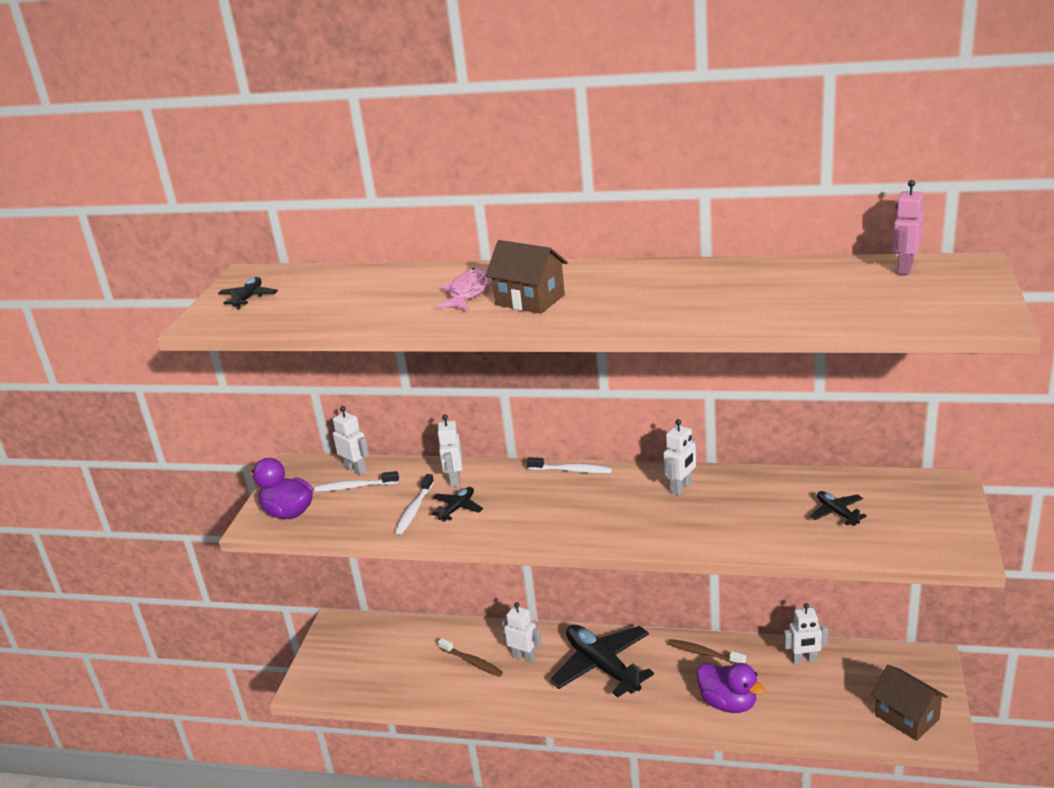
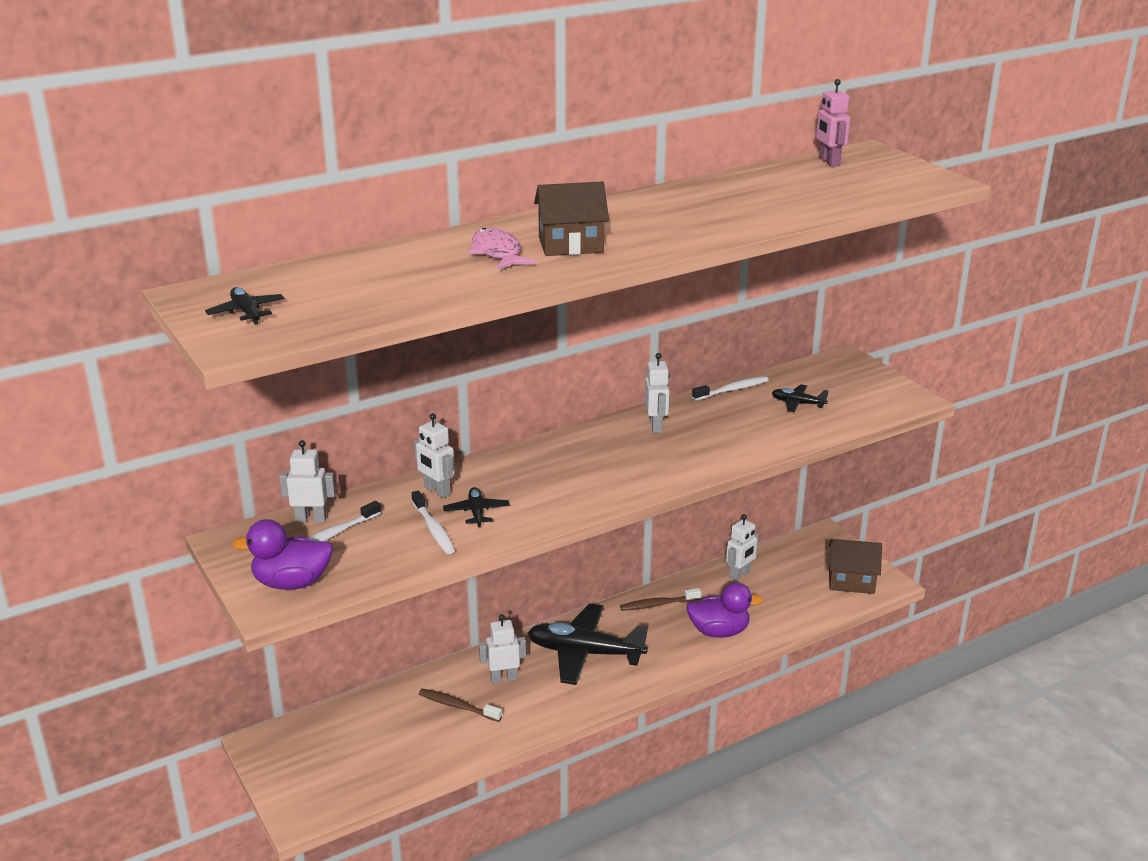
camera: 45 degrees left, 0 degrees up
(472, 662) = (457, 706): brown toothbrush -> brown toothbrush turned 150 degrees counterclockwise
(571, 470) = (541, 445): white toothbrush -> white toothbrush (732, 390)

